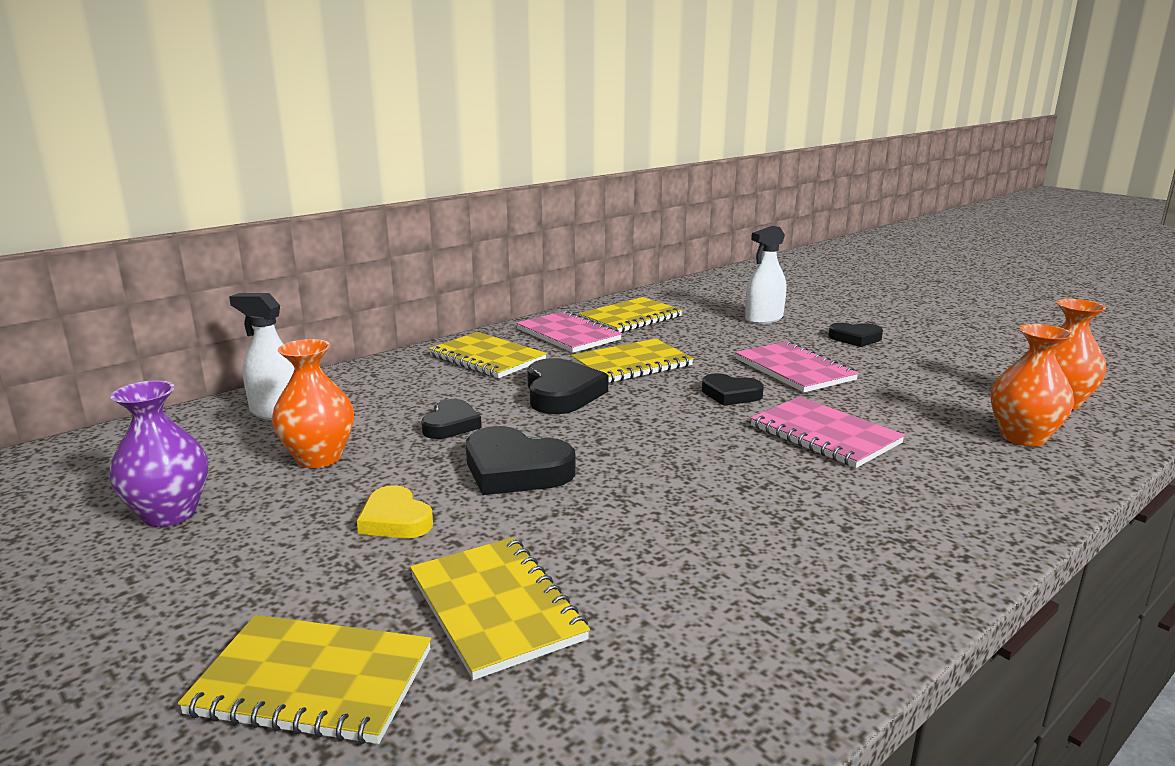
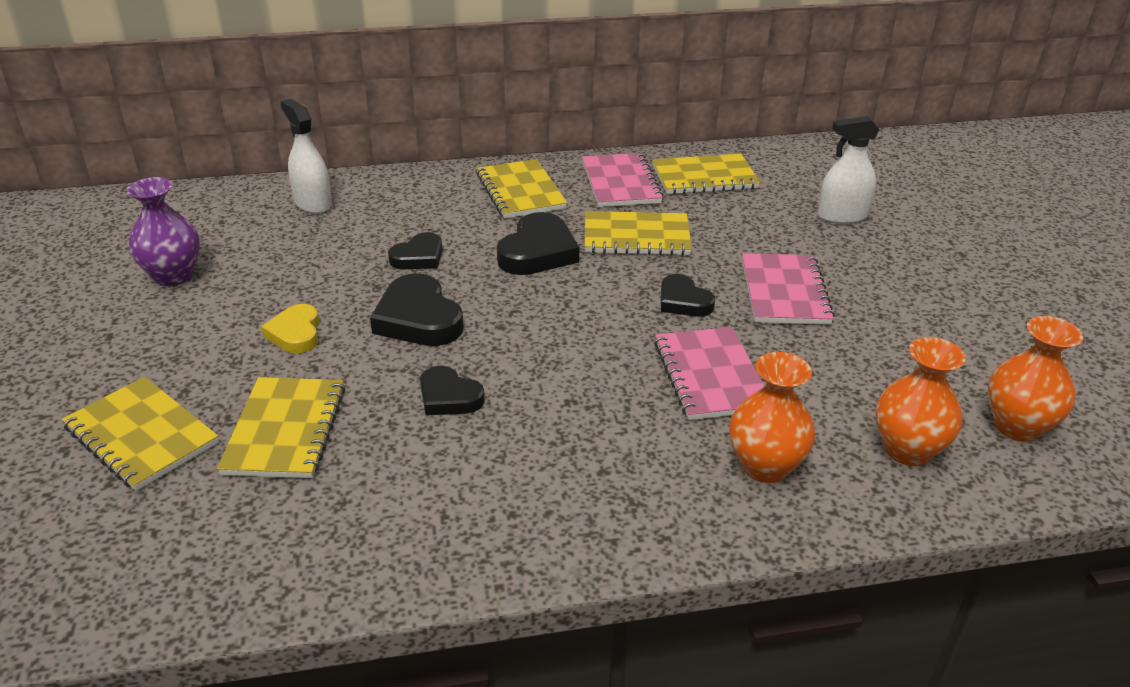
camera: 30 degrees right, 15 degrees up
(319, 458) = (300, 258): orange vase -> orange vase (765, 466)
(855, 338) = (908, 272): black heart -> black heart (449, 397)

